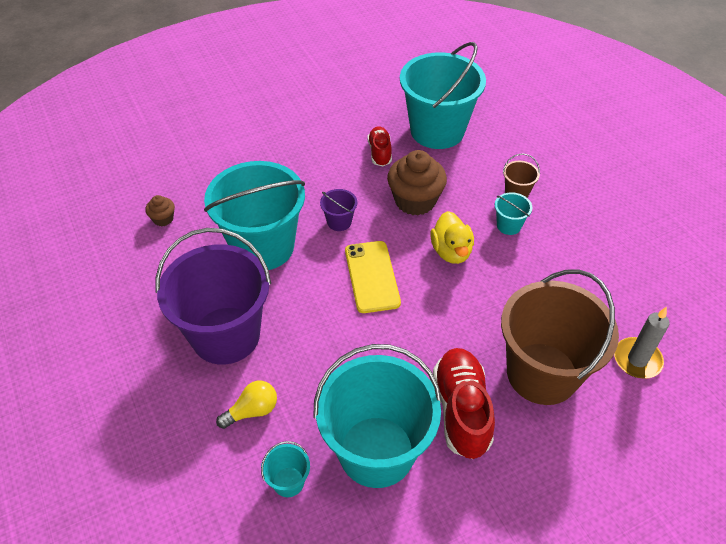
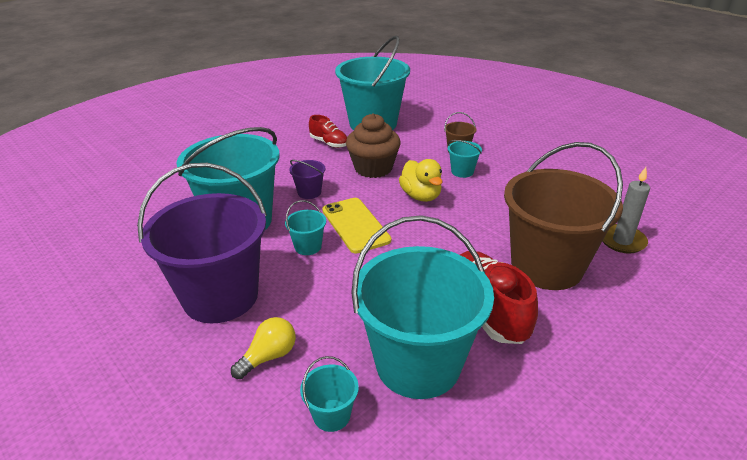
camera: 15 degrees left, 15 degrees down
(163, 219) = (130, 217): brown cupcake -> none
(318, 294) = (308, 246): none -> turquoise bucket
(380, 153) = (329, 143): red shoe -> red shoe turned 150 degrees clockwise

